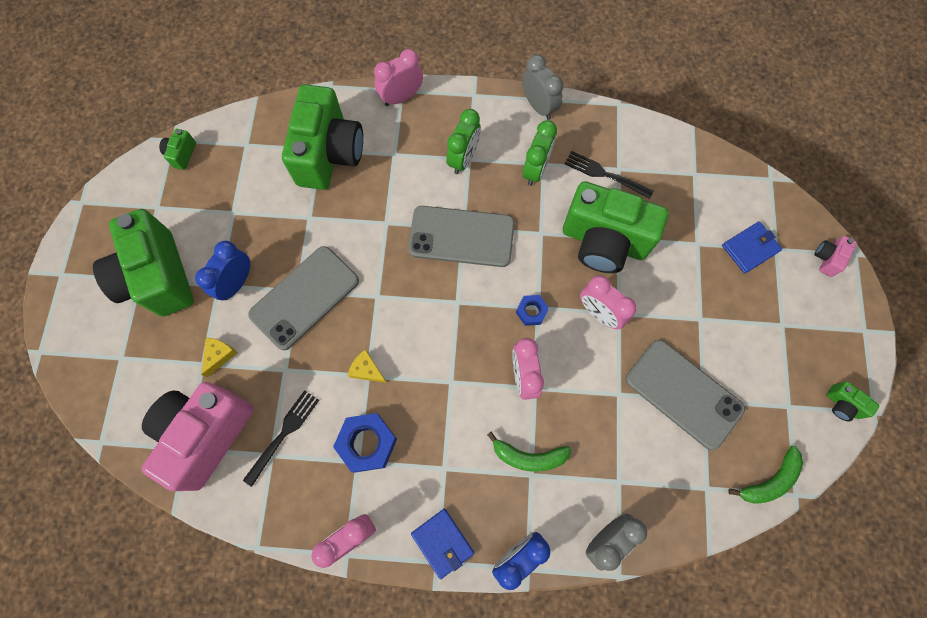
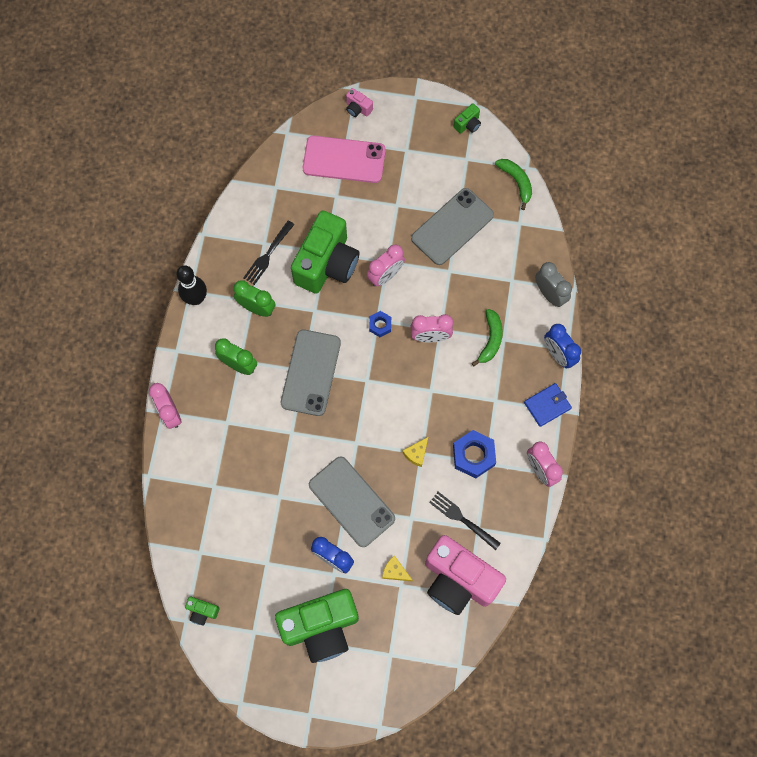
camera: 85 degrees left, 0 degrees up
(329, 154) = (219, 478): green camera -> none
(538, 106) = (196, 298): grey clock -> black bowling pin
(750, 248) = (344, 160): blue wallet -> pink phone

